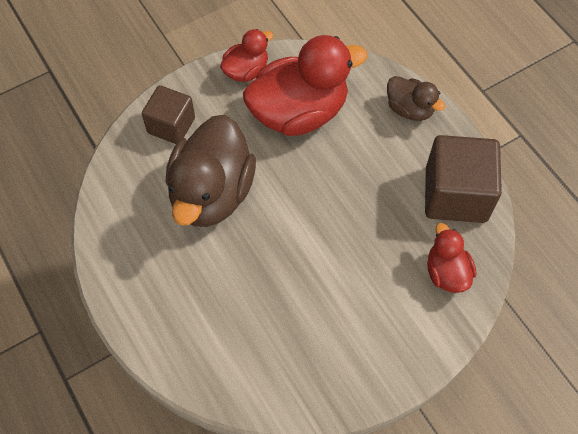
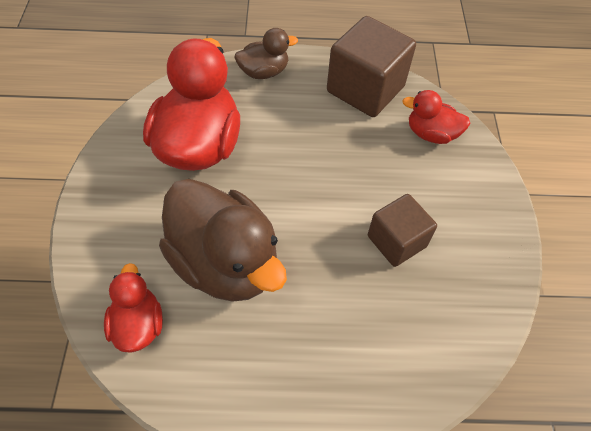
camera: 60 degrees left, 5 degrees down
(171, 125) = (116, 256): brown cube -> brown cube (396, 241)
(246, 71) = (116, 159): red duck -> red duck (138, 324)

